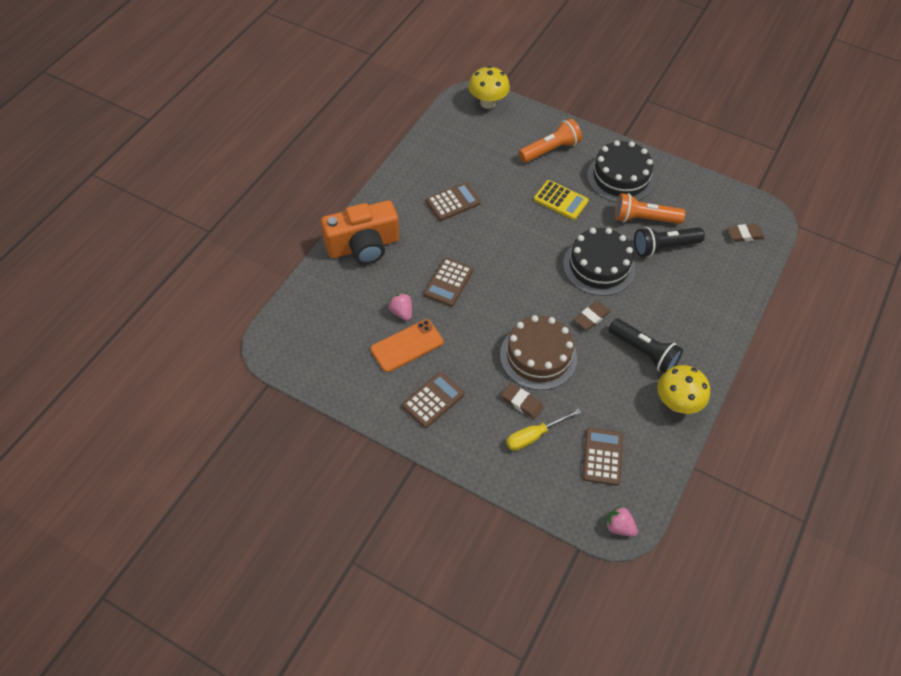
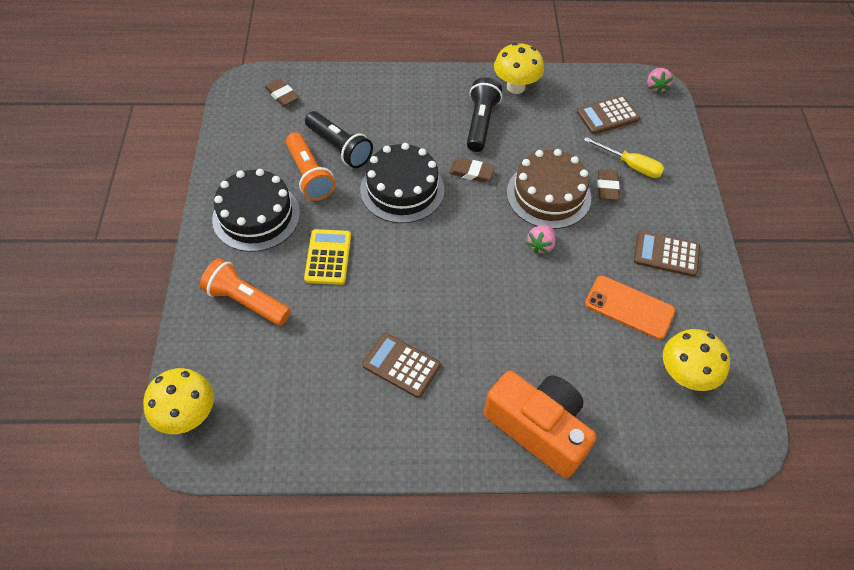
camera: 120 degrees left, 0 degrees up
(336, 344) = (685, 375): none -> yellow mushroom
(401, 312) = (595, 334): pink strawberry -> pink strawberry (540, 245)
(448, 282) = (522, 310): brown calculator -> none

